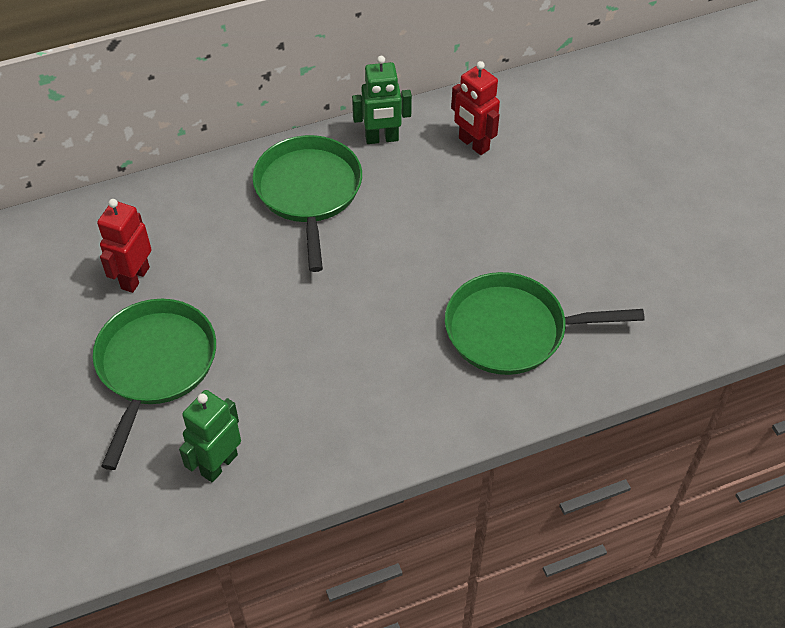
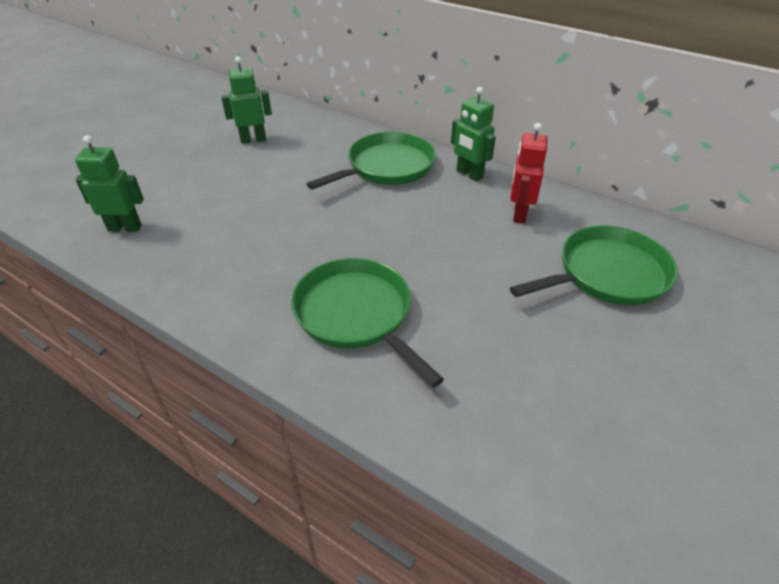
camera: 55 degrees right, 10 degrees down
(135, 278) = (253, 139): red robot -> green robot
(155, 365) = (191, 173): green pan -> green pan (607, 274)

